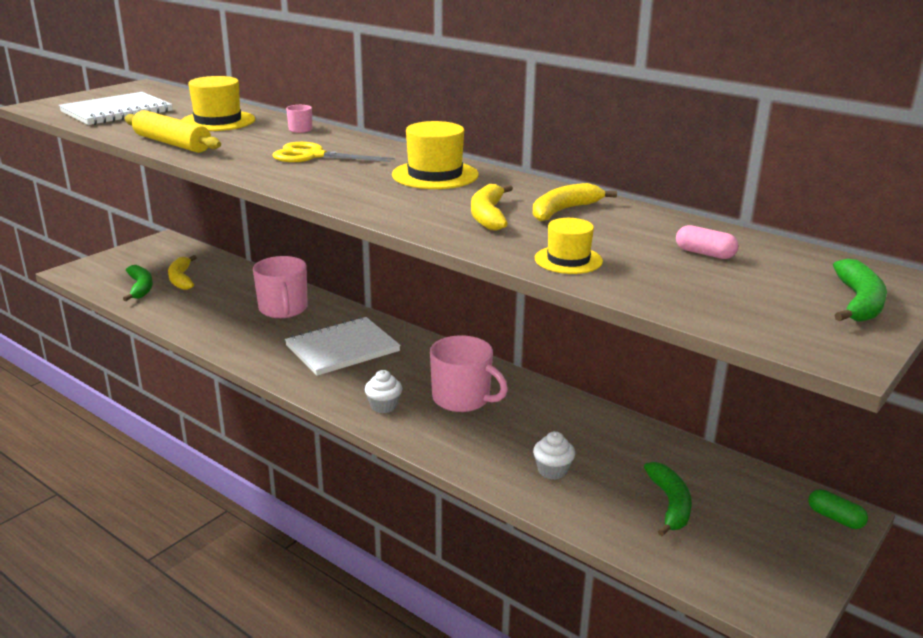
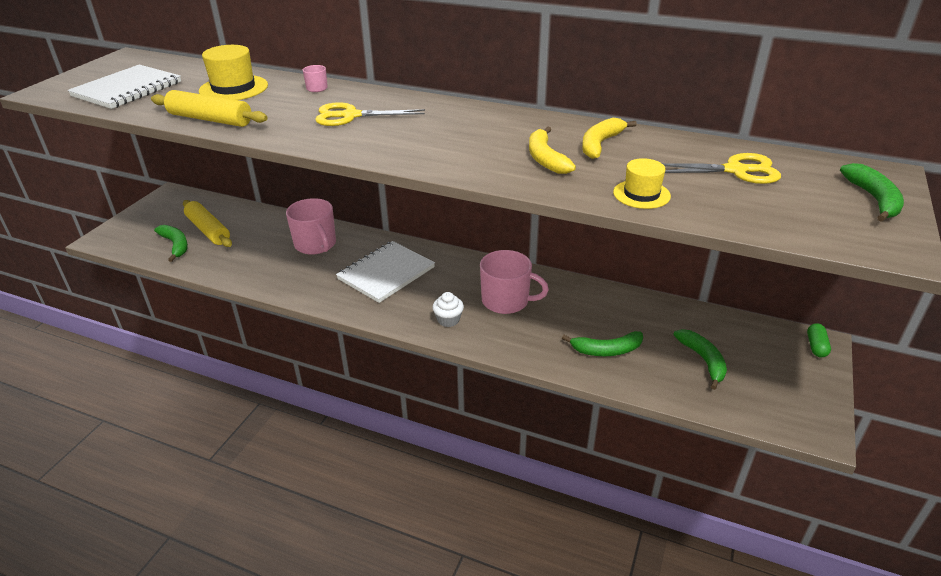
camera: 15 degrees left, 10 degrees up
(181, 279) = (208, 230): yellow banana -> yellow rolling pin
(435, 175) = (470, 122): yellow hat -> none
(552, 470) = (606, 350): white cupcake -> green banana
(704, 253) = (735, 171): pink capsule -> yellow scissors
(835, 518) = (816, 346): green capsule -> green capsule turned 75 degrees clockwise

